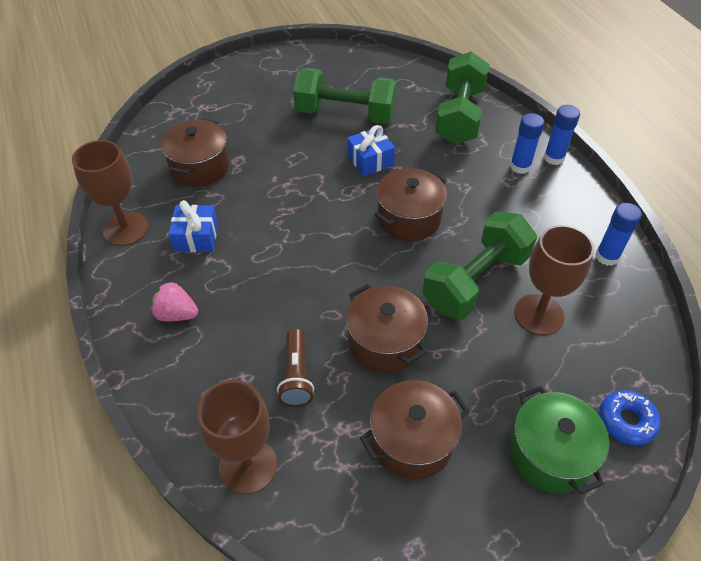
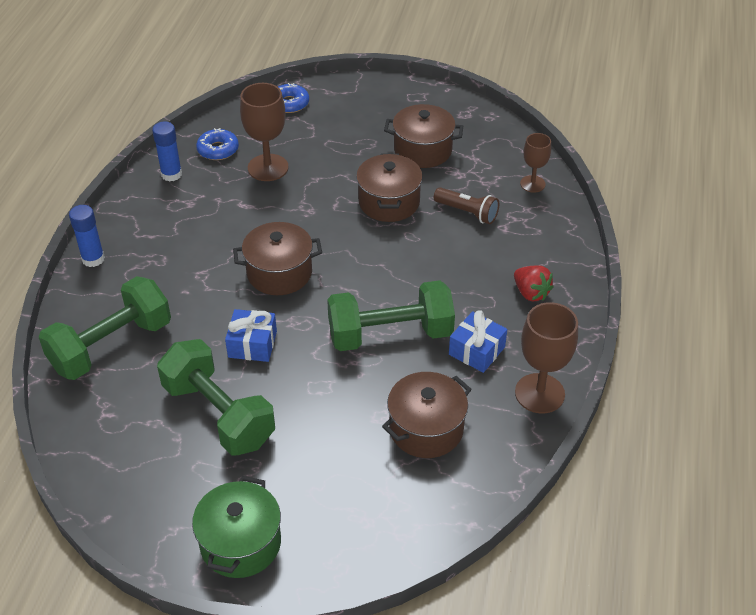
camera: 145 degrees left, 5 degrees down
(176, 314) = (531, 293): pink strawberry -> red strawberry
(248, 466) = (532, 184): brown goblet -> brown goblet, size x0.61
(296, 375) = (467, 212): brown flashlight -> brown flashlight turned 90 degrees clockwise
(475, 281) = (284, 205): green dumbbell -> green dumbbell (390, 334)
(520, 166) = (131, 267): blue glue stick -> none
(549, 454) = (350, 112): green pot -> green pot (240, 543)
(608, 308) = (218, 150): none -> blue donut

